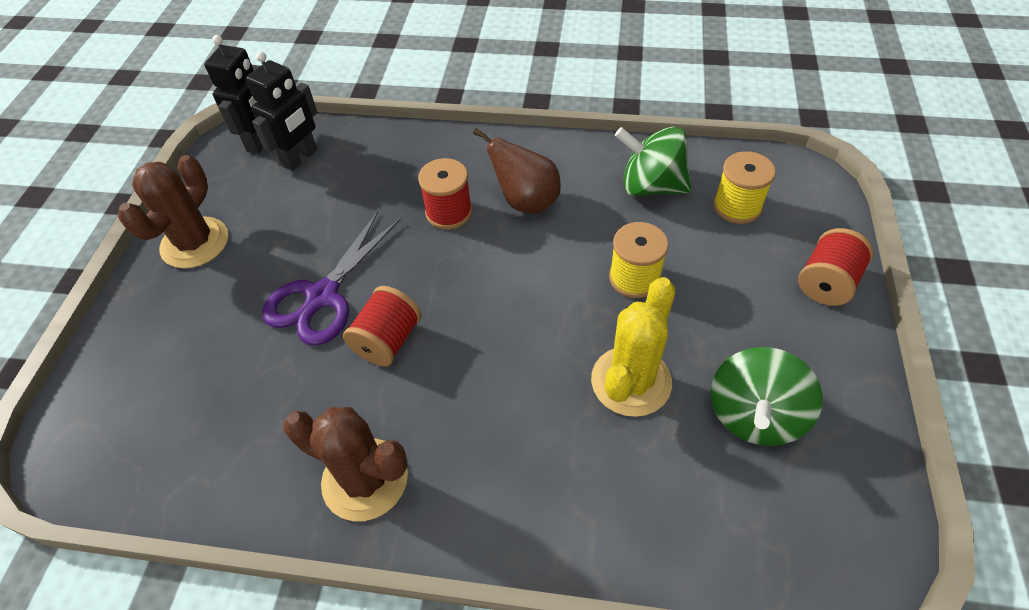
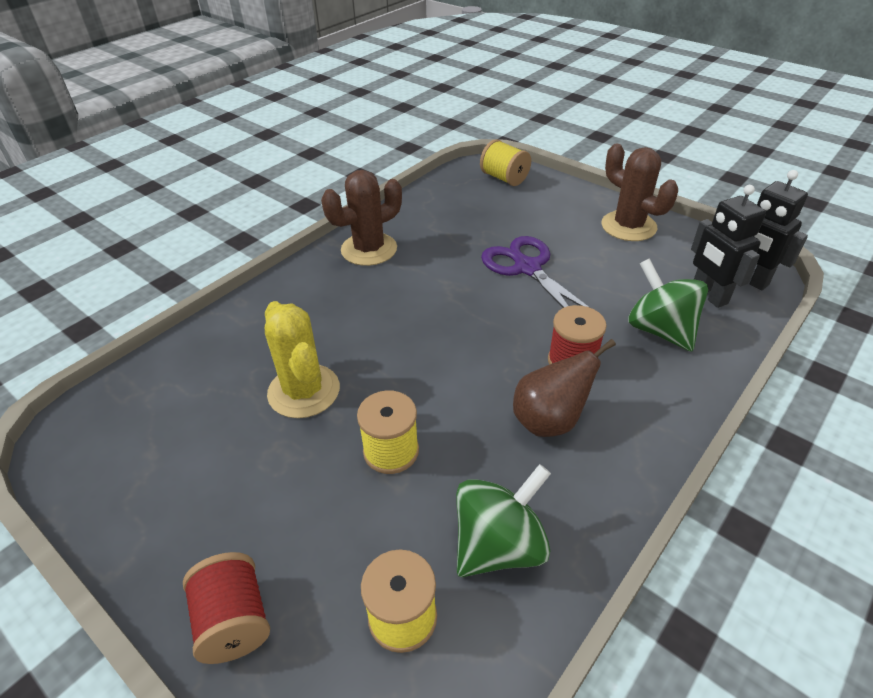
camera: 120 degrees right, 10 degrees down
(102, 413) = (504, 178): none -> yellow spool
(388, 340) = (459, 285): red spool -> none
(754, 415) = (201, 447): green spinning top -> green spinning top (660, 330)

